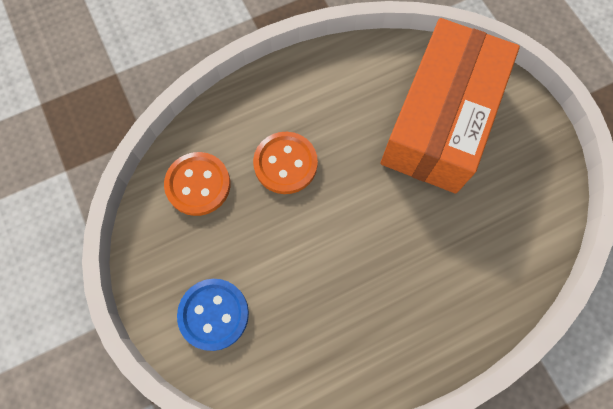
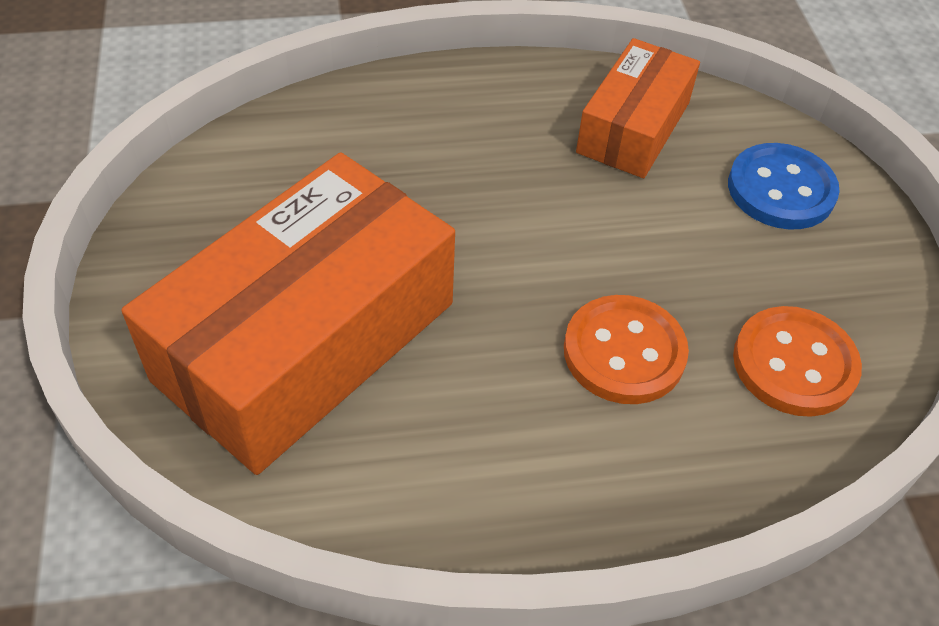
camera: 165 degrees left, 20 degrees down
(318, 340) = (633, 127): none -> orange box

